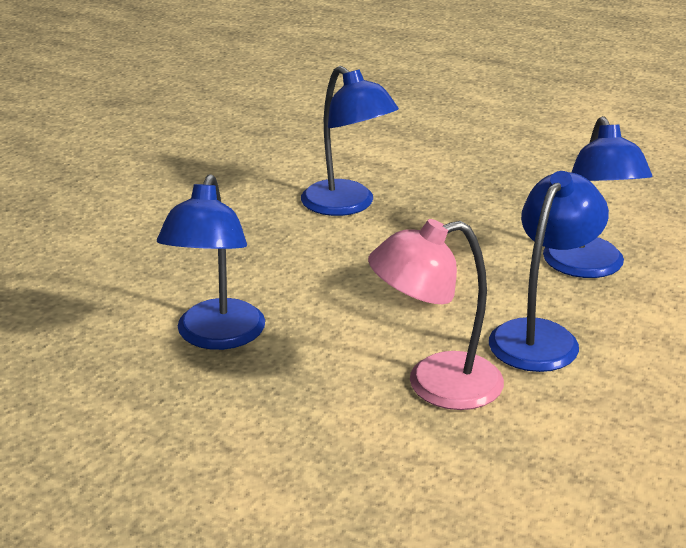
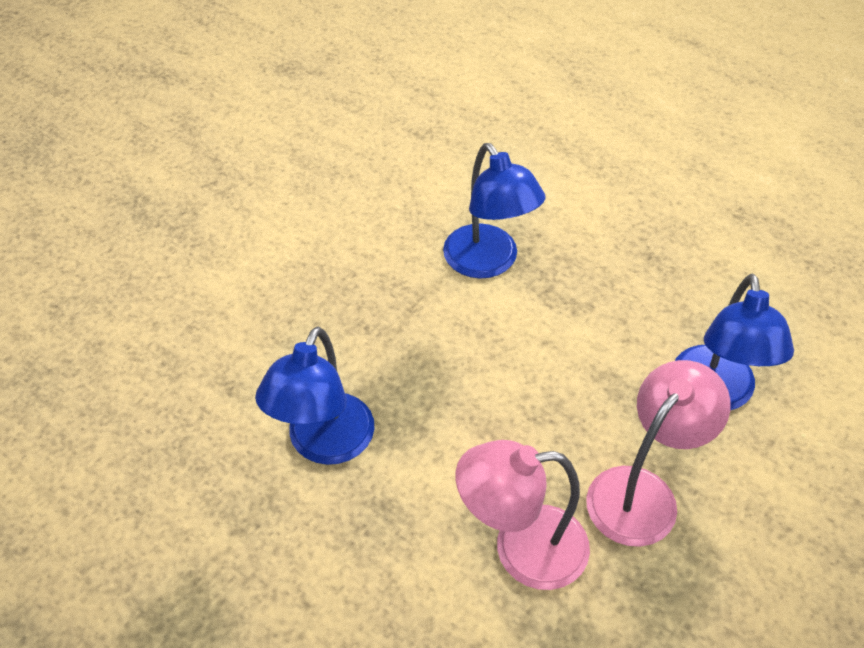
camera: 10 degrees right, 20 degrees up
(541, 336) = (642, 492): blue lamp -> pink lamp

